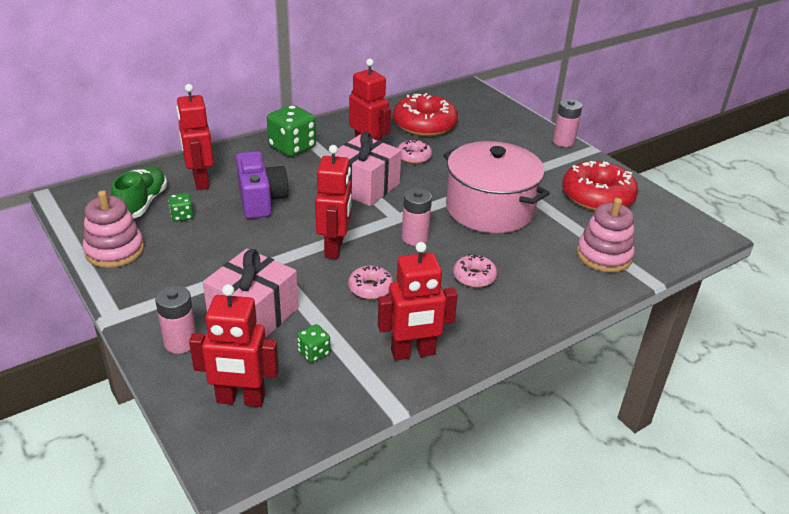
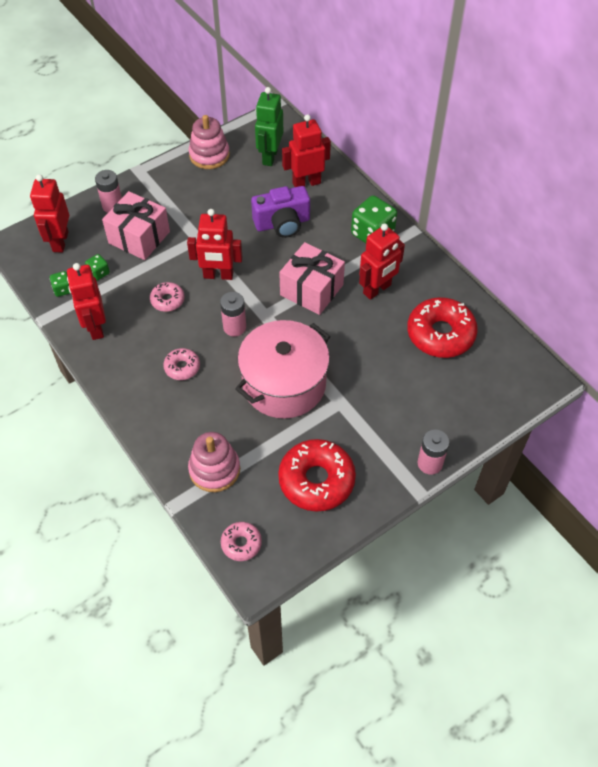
camera: 90 degrees right, 20 degrees up
(142, 204) = (270, 156): green shoe -> green robot
(182, 216) = (255, 181): green dice -> green dice (63, 289)
(414, 157) = (371, 325): pink donut -> pink donut (241, 543)

